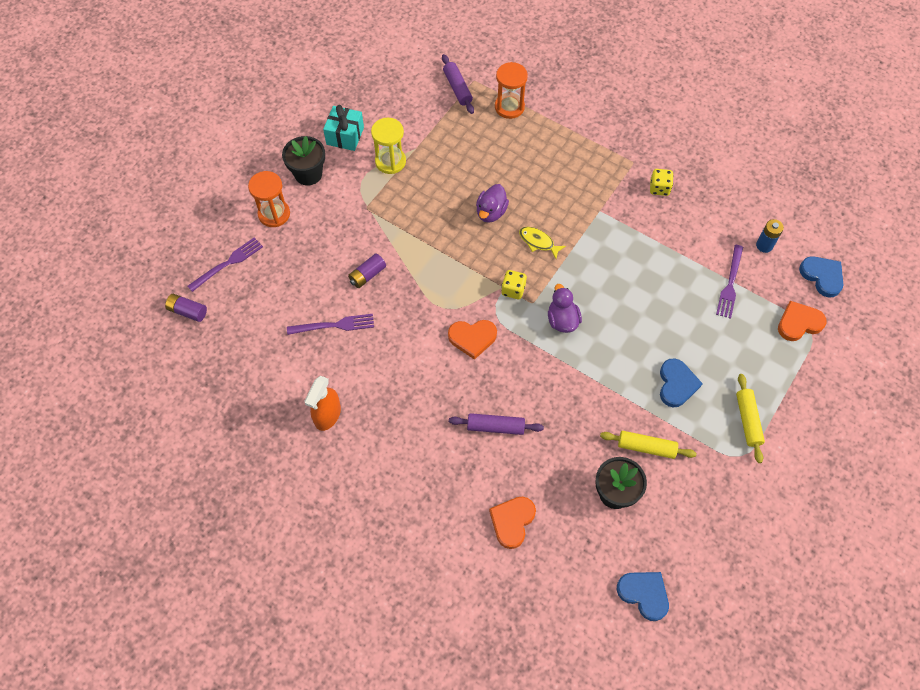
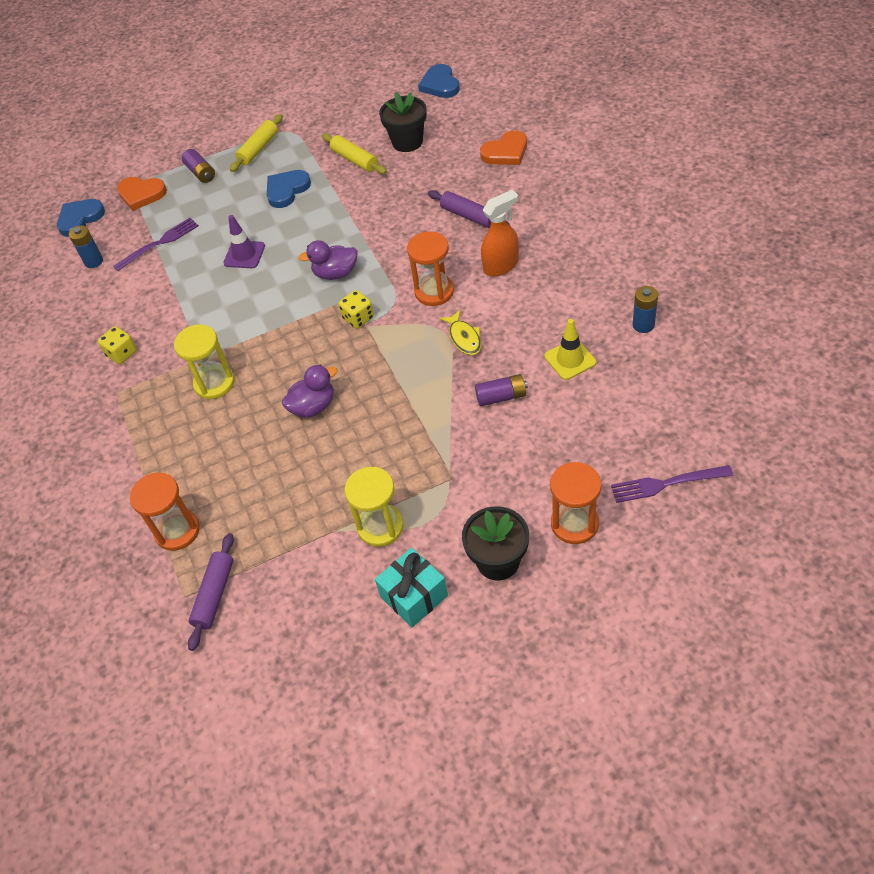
camera: 140 degrees left, 10 degrees down
(188, 311) = (742, 445): purple battery -> purple battery (201, 173)
(295, 379) = (643, 325): none -> blue battery
(327, 415) = (625, 281): orange spray bottle -> orange spray bottle (501, 266)
(335, 325) = (570, 359): purple fork -> yellow traffic cone
(472, 338) = (434, 291): orange heart -> orange hourglass
(538, 242) = (292, 353): yellow fish -> yellow fish (464, 338)
(562, 320) = (335, 273): purple duck -> purple duck turned 60 degrees clockwise
(573, 197) = (214, 383): none -> yellow hourglass
(650, 304) = (244, 255): none -> purple traffic cone
(822, 276) = (80, 219): blue heart -> blue heart turned 45 degrees clockwise

